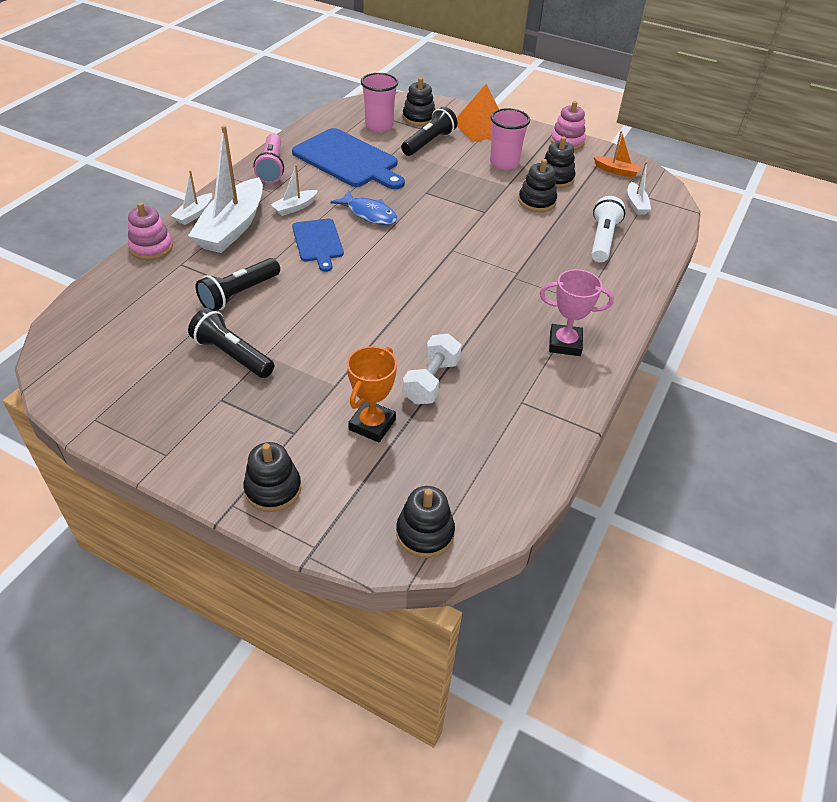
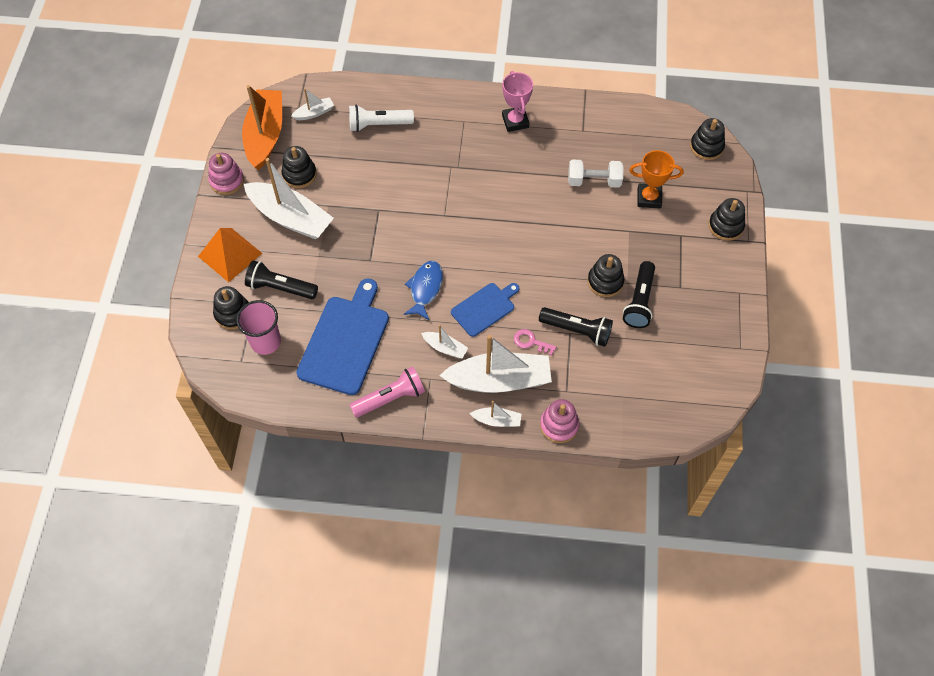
camera: 110 degrees left, 15 degrees up
(254, 259) = (531, 342): none -> pink key
(504, 163) = (290, 218): pink cup -> white boat
(537, 201) = (344, 178): black stacking toy -> black stacking toy (605, 282)
(616, 171) = (265, 135): orange boat -> orange boat, size x2.17

